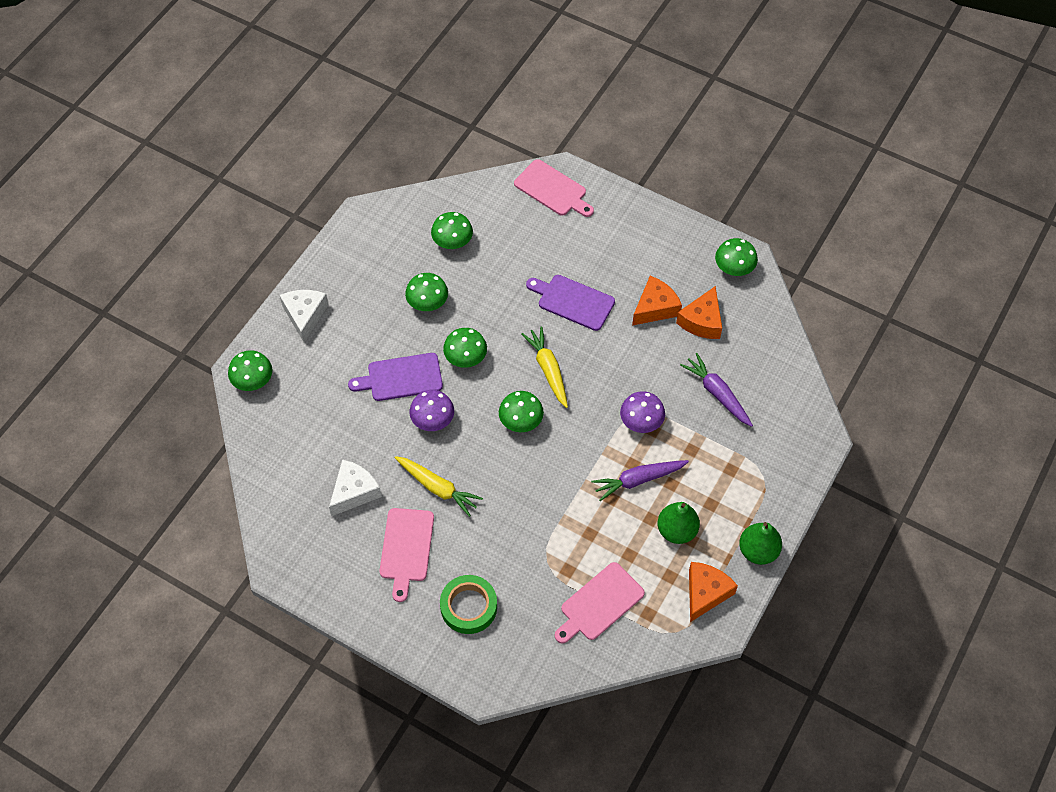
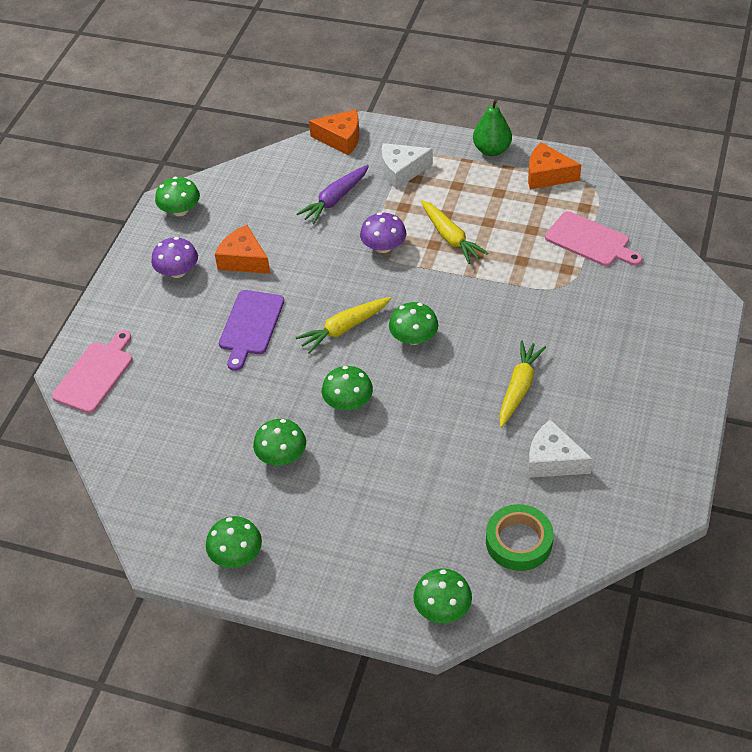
camera: 100 degrees left, 10 degrees down
(305, 315) = (332, 579): white cheese -> white cheese (402, 171)
(401, 378) = (393, 455): purple cutting board -> none
(406, 548) = (599, 397): pink cutting board -> none
(432, 419) = (437, 412): purple mushroom -> purple mushroom (177, 271)
(452, 241) = (187, 453): green mushroom -> green mushroom (236, 555)
(468, 607) = (638, 332): green tape -> green tape (519, 541)
(638, 480) = (450, 237): purple carrot -> yellow carrot
(676, 530) = (493, 203): green pear -> none
(702, 321) = (252, 223): orange cheese -> orange cheese (341, 139)

